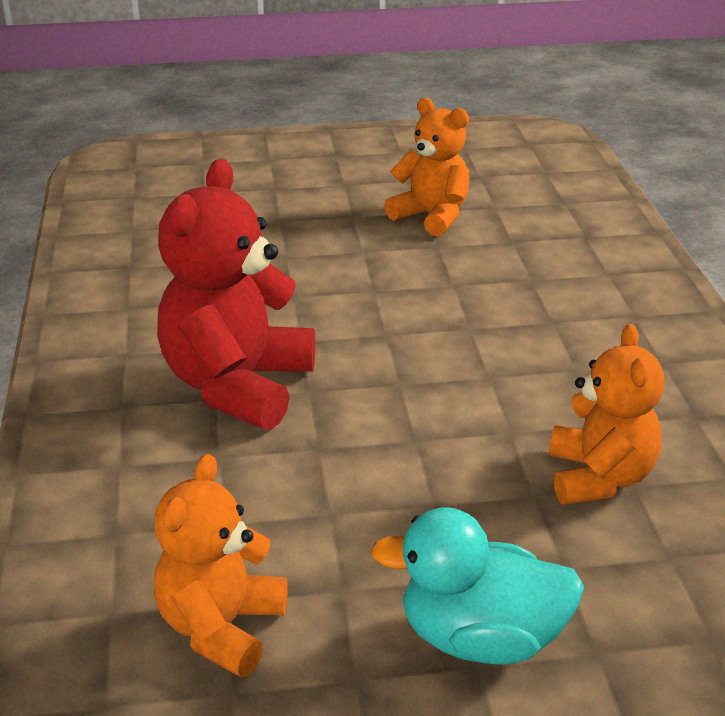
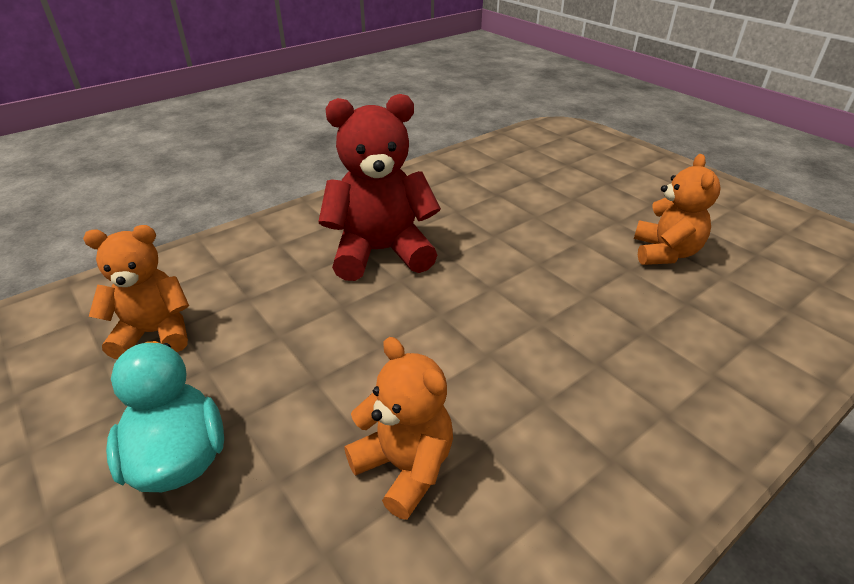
camera: 60 degrees right, 5 degrees up
(599, 477) = (405, 467): orange teddy bear -> orange teddy bear turned 105 degrees counterclockwise

